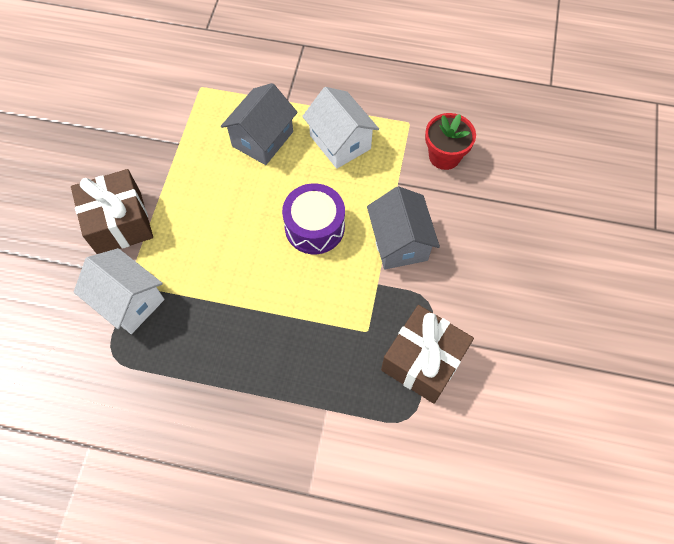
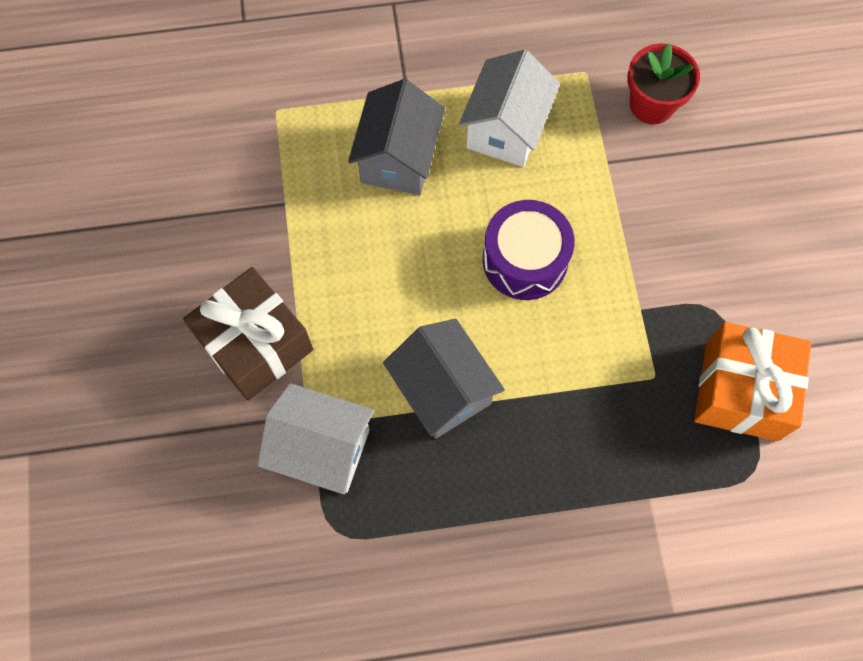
camera: 20 degrees left, 5 degrees up
(340, 142) = (506, 129): white house -> white house turned 75 degrees clockwise
(399, 242) = (644, 243): grey house -> grey house (442, 390)
(423, 361) = (741, 391): brown gift -> orange gift

